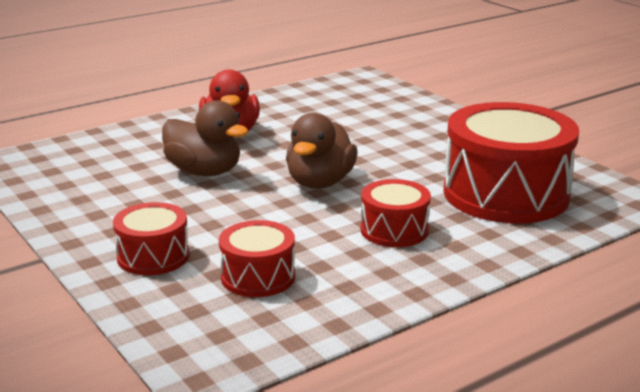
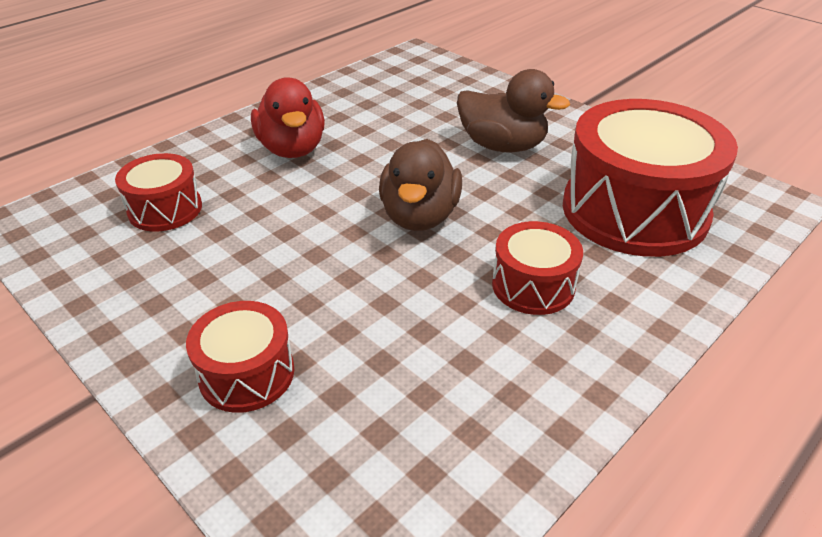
camera: 10 degrees left, 15 degrees up
(204, 172) = (277, 214): brown duck -> brown duck (502, 146)
(258, 277) = (394, 393): red drum -> red drum (165, 209)

